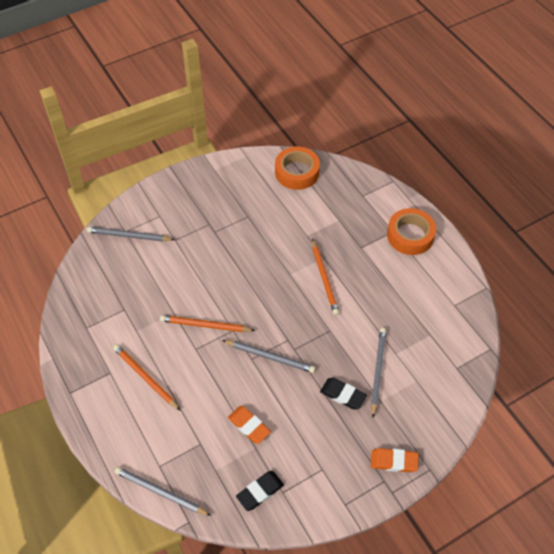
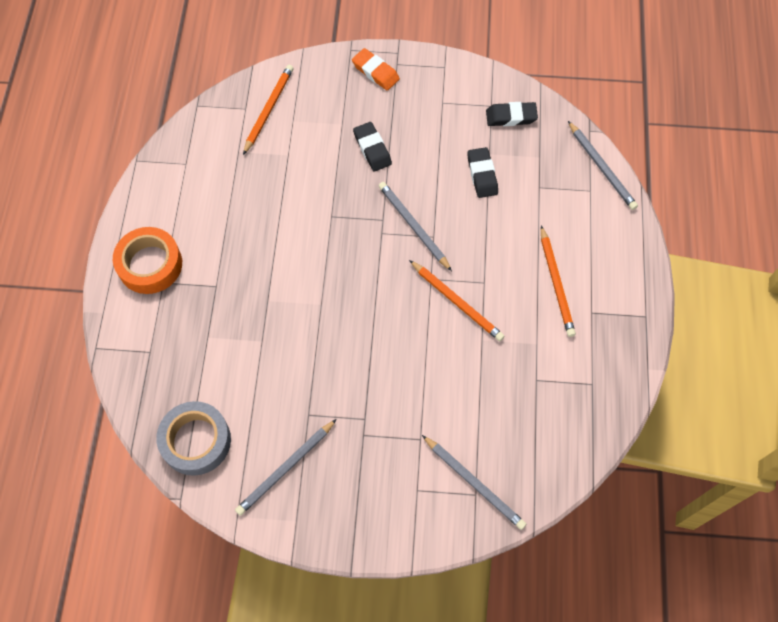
camera: 145 degrees left, 10 degrees up
(249, 426) = (482, 175): orange eraser -> black eraser
(297, 172) = (196, 441): orange tape -> grey tape
(324, 278) = (288, 274): orange pencil -> orange pencil (268, 109)
(377, 371) = (320, 150): grey pencil -> grey pencil (286, 469)

